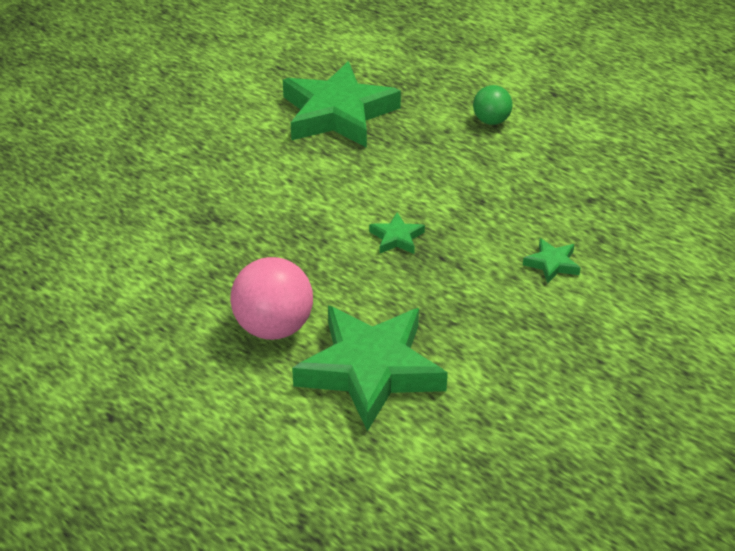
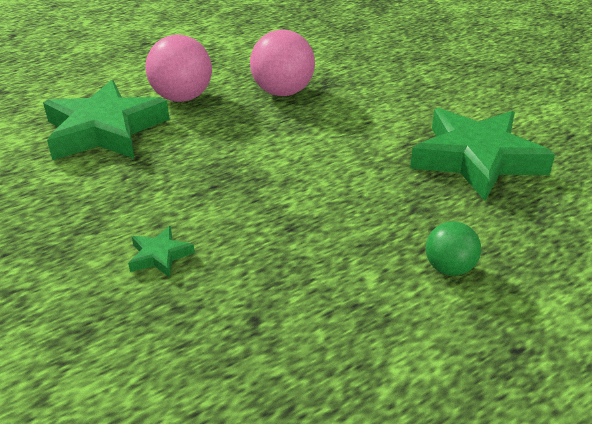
camera: 105 degrees right, 5 degrees down
(239, 248) = (283, 92): none -> pink ball
(396, 238) = (256, 165): green star -> none

